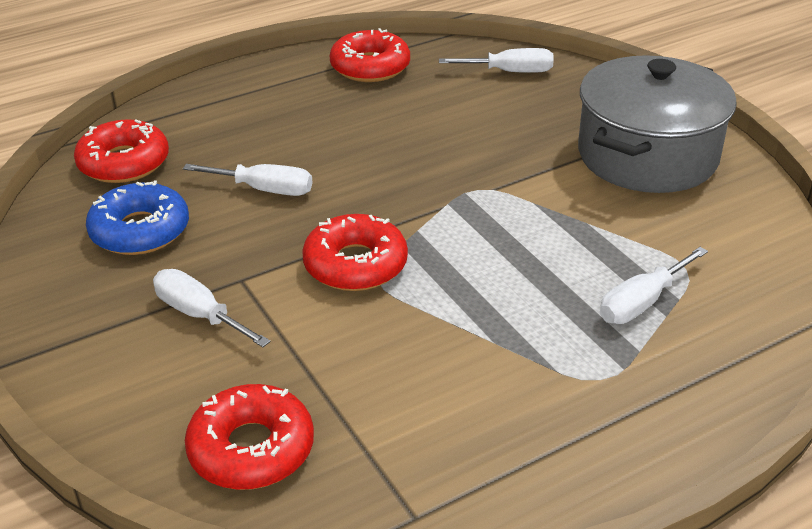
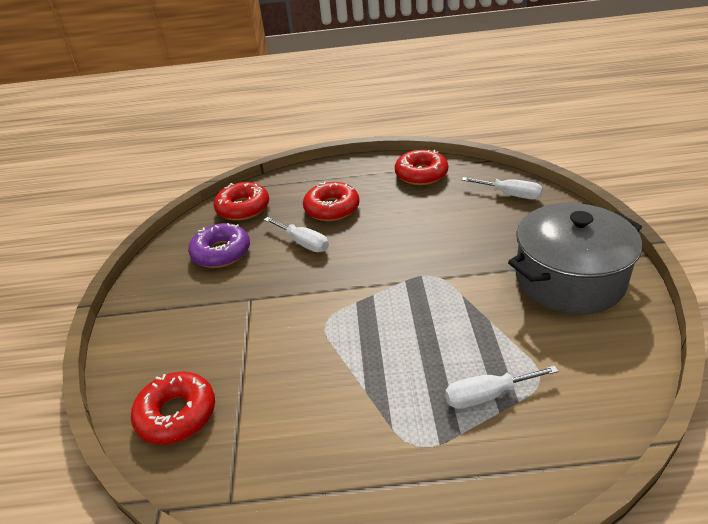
camera: 30 degrees right, 0 degrees up
(140, 231) = (221, 252): blue donut -> purple donut
(199, 314) = (213, 315): white screwdriver -> none
(355, 264) = (319, 308): red donut -> red donut (332, 208)

